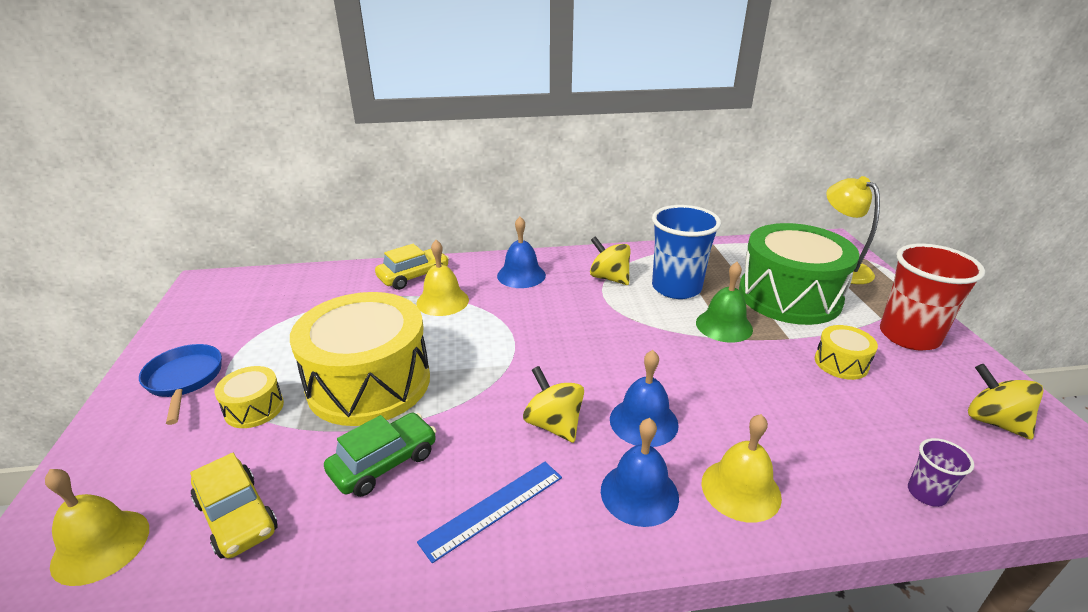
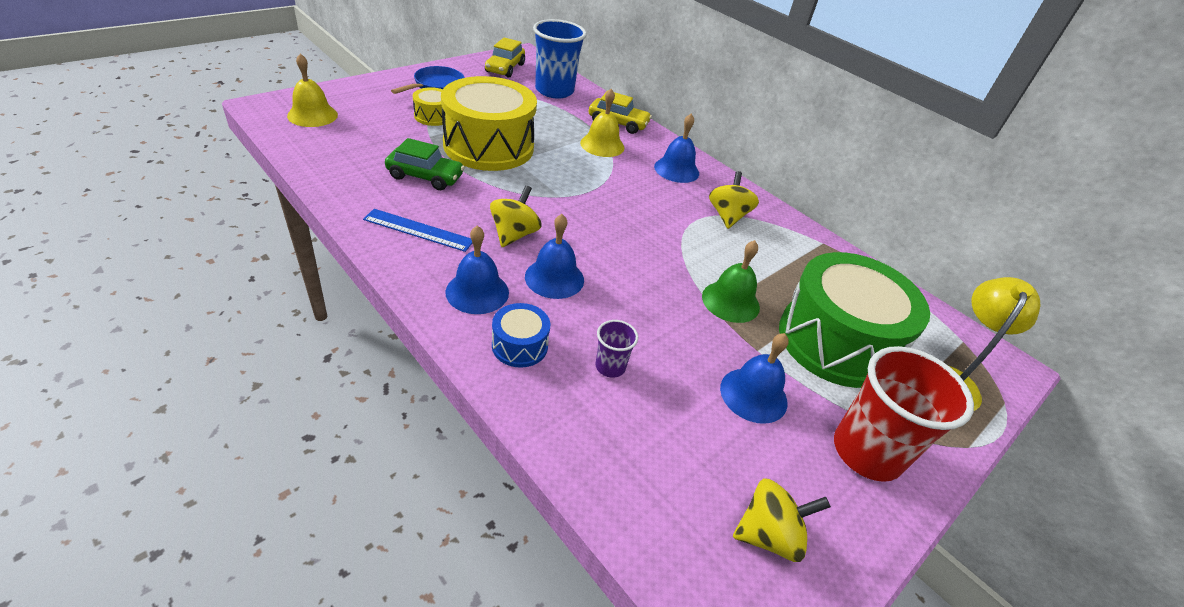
camera: 50 degrees right, 10 degrees up
(237, 516) = (353, 144): yellow car -> yellow car (505, 68)
(676, 288) = (759, 259): blue cup -> blue cup (554, 91)
(741, 489) = (520, 345): yellow bell -> blue drum
(841, 363) = (753, 395): yellow drum -> blue bell
(926, 493) = (604, 472): purple cup -> purple cup (610, 366)
(993, 421) = (768, 535): yellow spinning top -> yellow spinning top turned 60 degrees clockwise

